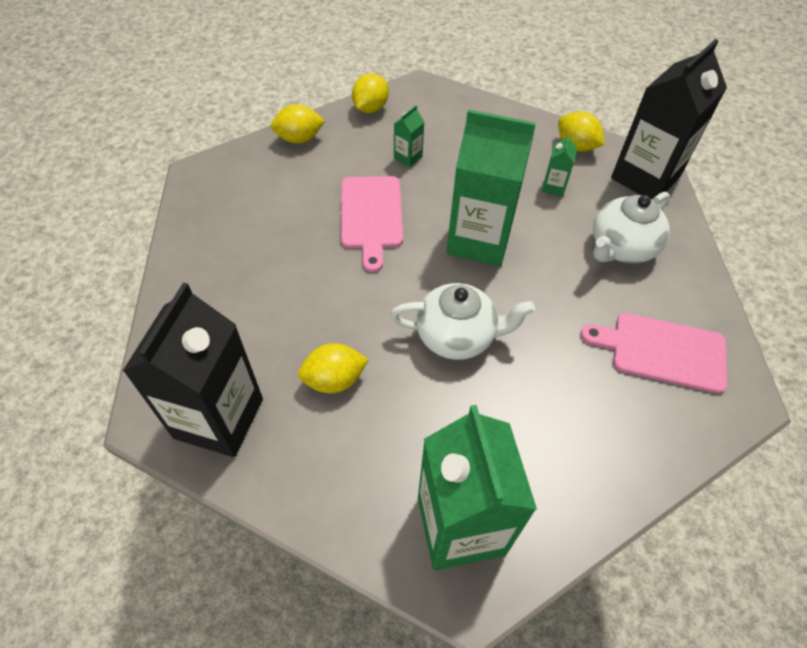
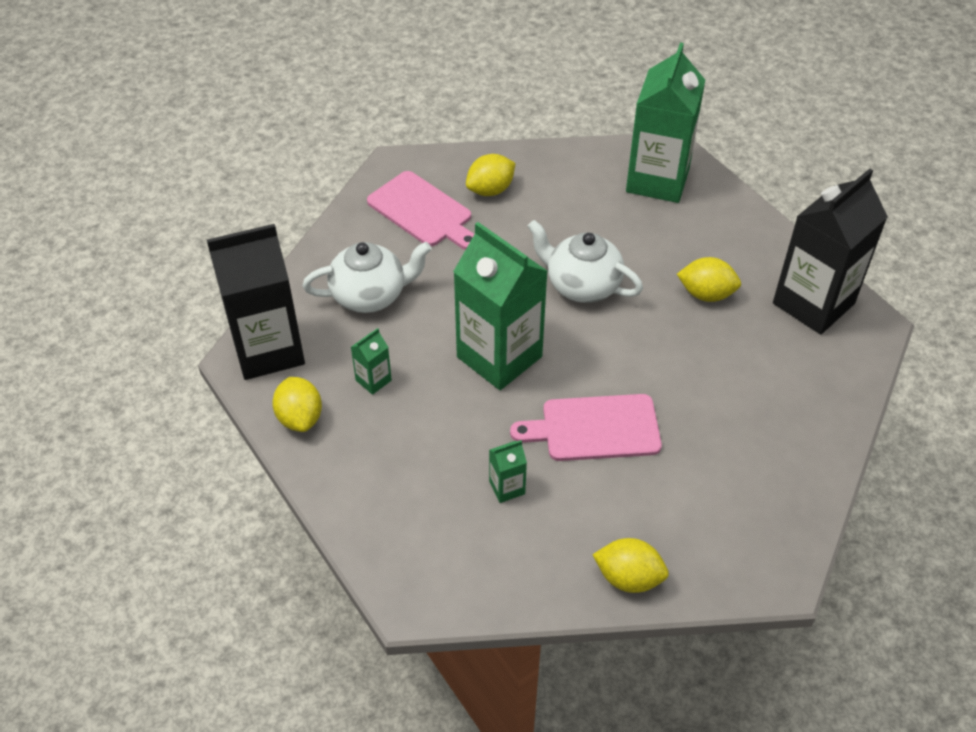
camera: 150 degrees left, 5 degrees down
(370, 108) = (506, 591): yellow lemon -> yellow lemon (490, 190)
(371, 216) = (594, 428): pink cutting board -> pink cutting board turned 120 degrees counterclockwise

